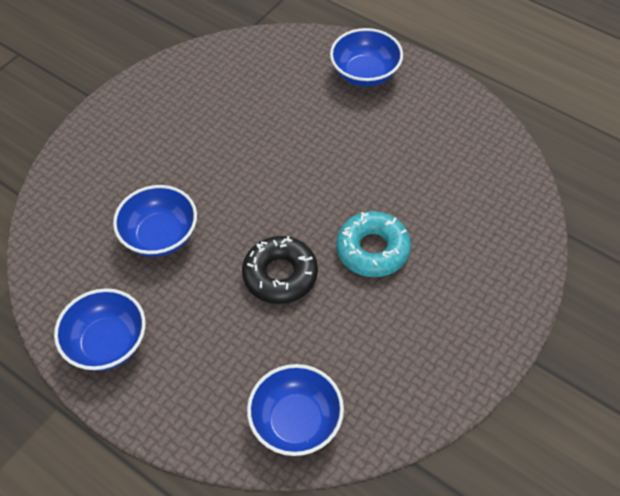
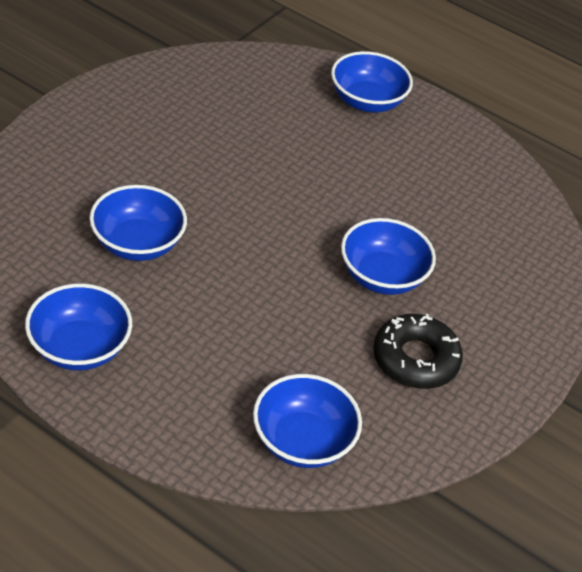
camera: 10 degrees left, 10 degrees down
(280, 275) = (278, 294): black donut -> black donut (415, 359)
(373, 249) = (382, 276): turquoise donut -> blue bowl

